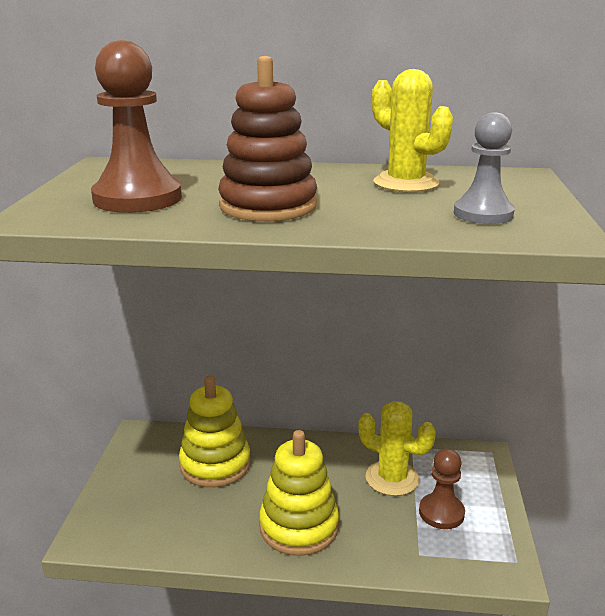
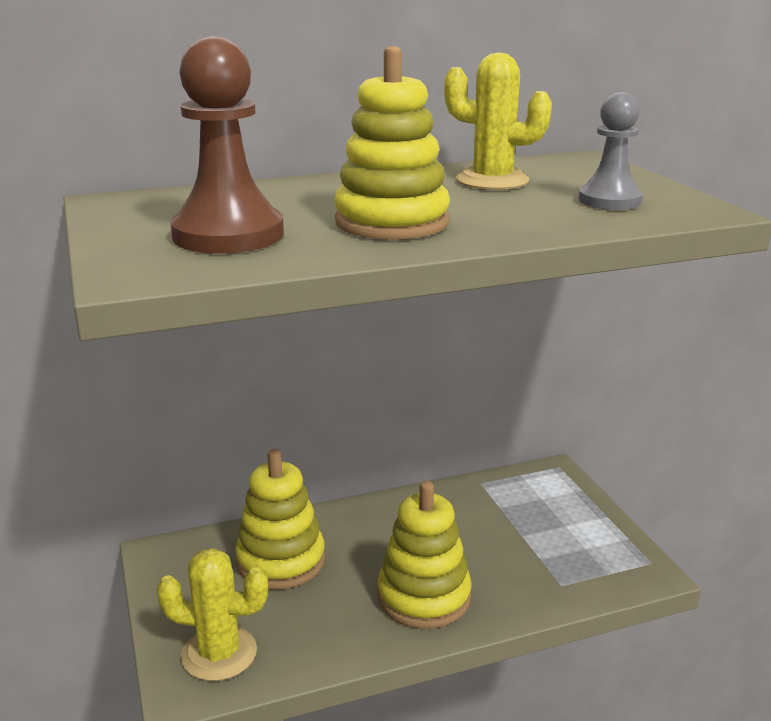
camera: 25 degrees left, 0 degrees up
(268, 206) = (392, 222): brown stacking toy -> yellow stacking toy
(392, 478) = (483, 519): yellow cactus -> yellow cactus (219, 654)
(441, 513) = (554, 539): brown pawn -> none

